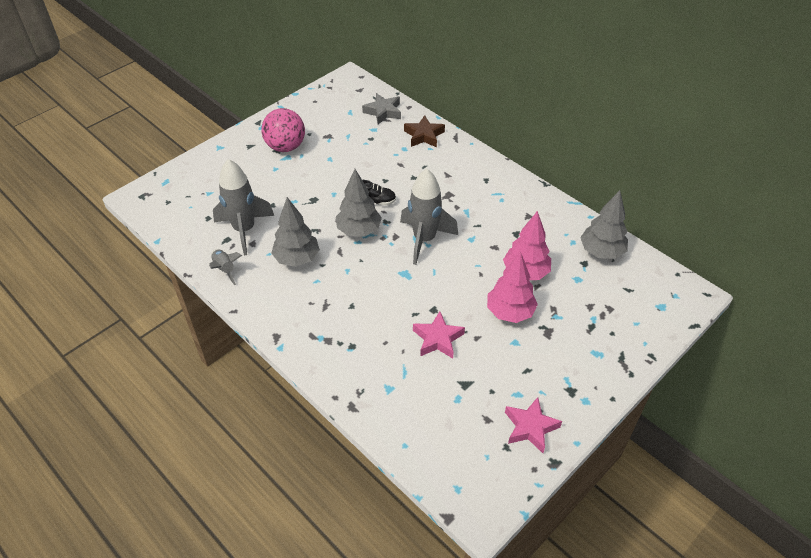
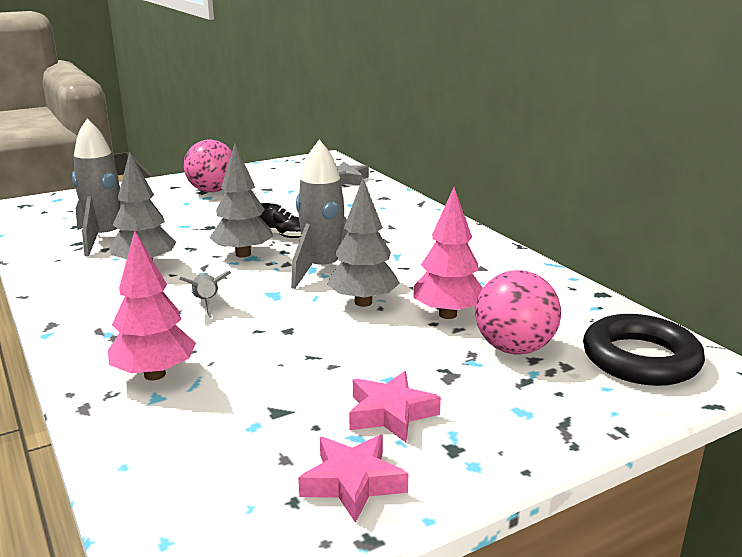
camera: 15 degrees right, 25 degrees down
(225, 269) = (50, 263): grey rocket -> grey rocket (206, 303)
(424, 135) = (382, 198): brown star -> none
(438, 339) = (272, 358): pink star -> pink star (390, 413)
(510, 312) = (400, 348): pink tree -> pink tree (155, 374)
(576, 298) = (514, 348): none -> pink ball
(601, 252) = (576, 310): grey tree -> grey tree (363, 302)
(649, 293) = (640, 359): none -> black ring

